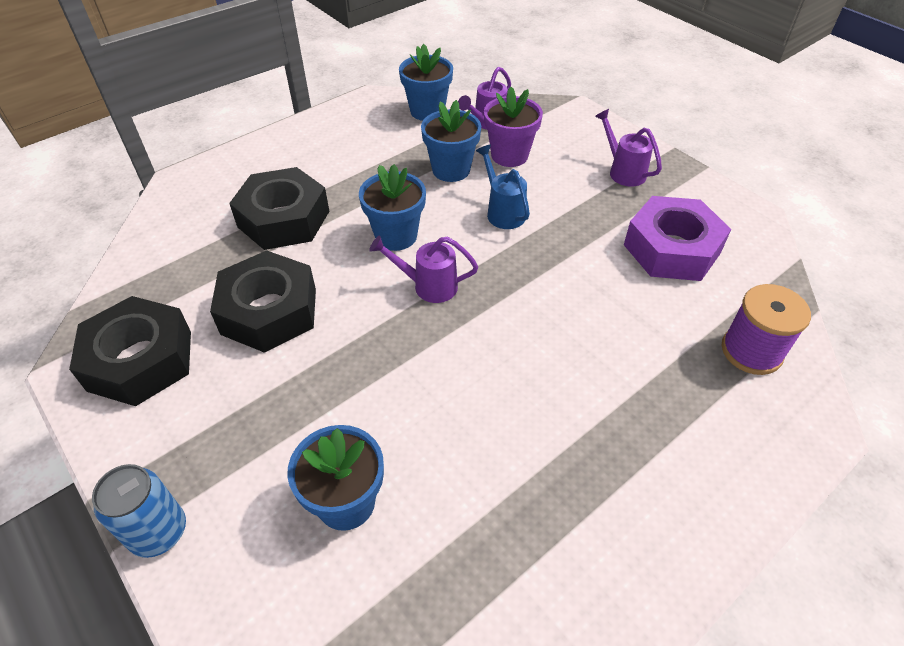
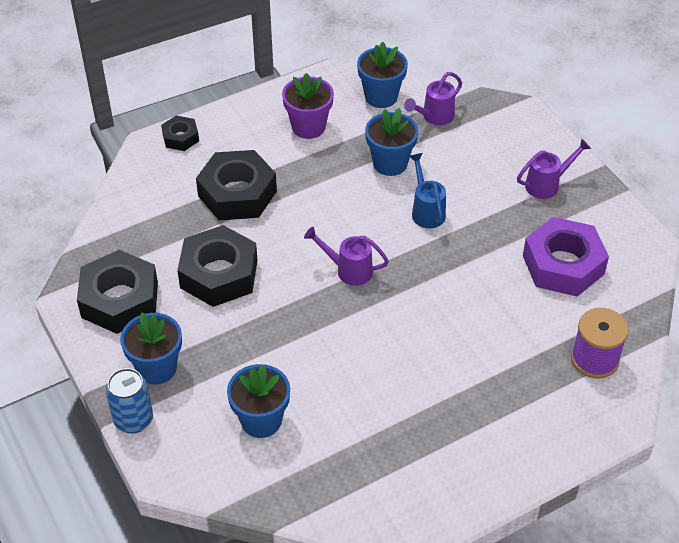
camera: 10 degrees right, 0 degrees up
(213, 170) = (180, 137): none -> black nut
(396, 236) = (330, 222): blue flower pot -> blue flower pot (157, 368)
(509, 155) = (447, 155): purple flower pot -> purple flower pot (308, 127)
(623, 171) = (547, 184): purple watering can -> purple watering can turned 90 degrees clockwise

